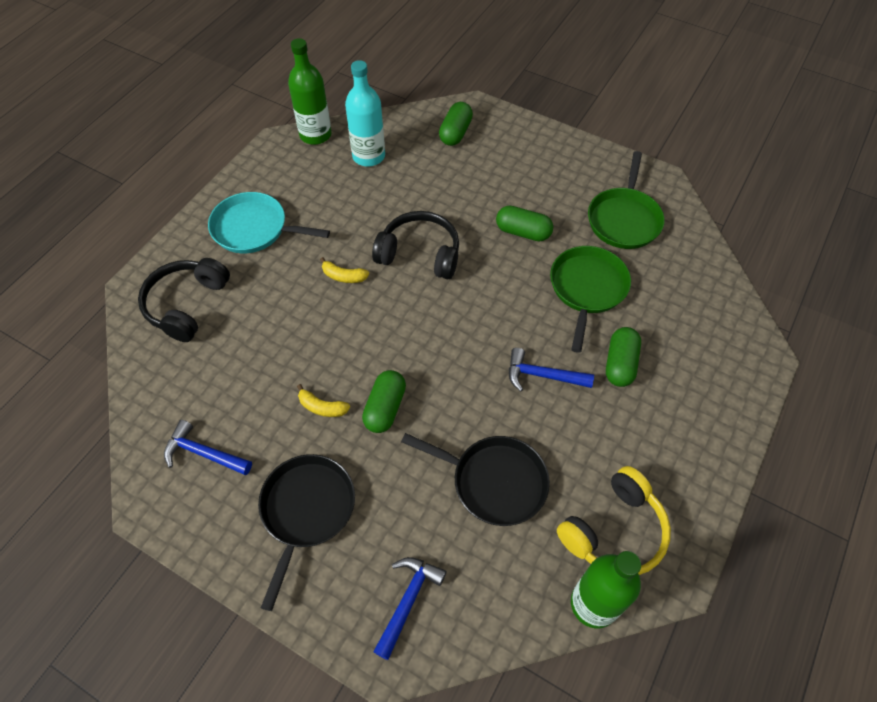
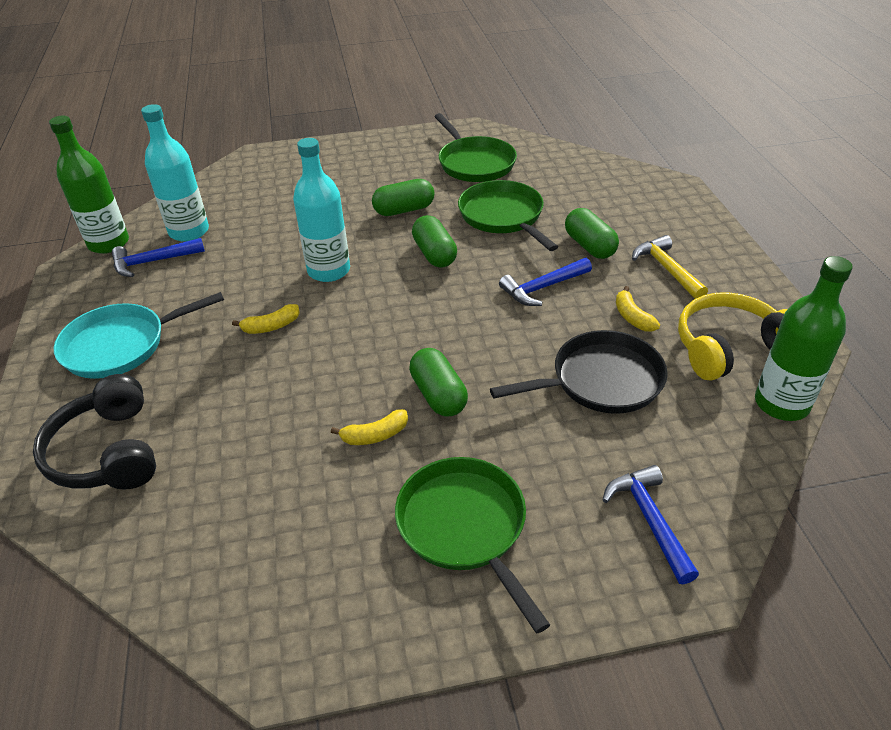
camera: 40 degrees left, 15 degrees down
(204, 453) = (289, 564): blue hammer -> blue hammer (153, 262)
(306, 510) = (464, 526): black pan -> green pan
(420, 254) = (329, 271): black headphones -> turquoise bottle
(455, 133) = (259, 178): green capsule -> green capsule (434, 254)
(576, 450) = (632, 317): none -> yellow banana
(614, 531) = (729, 347): yellow headphones -> yellow headphones turned 120 degrees counterclockwise
(654, 430) = (667, 269): none -> yellow hammer

